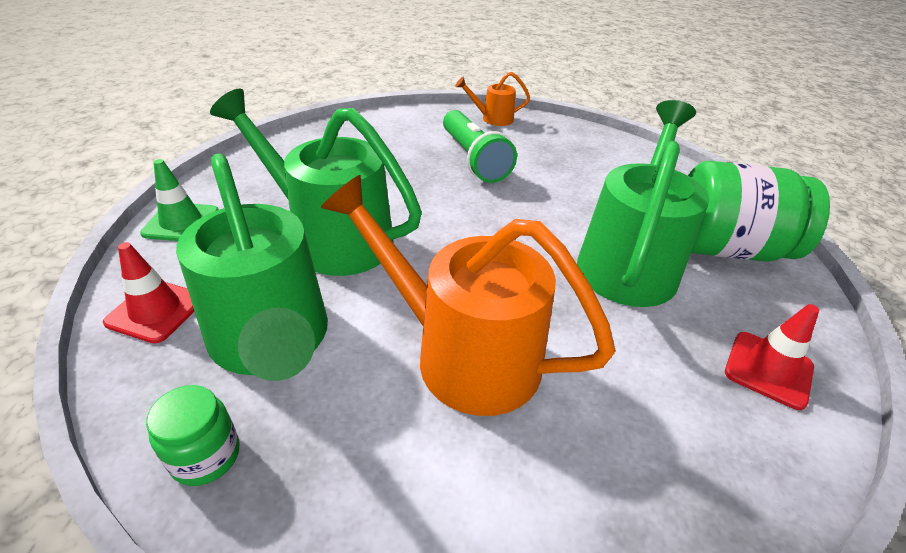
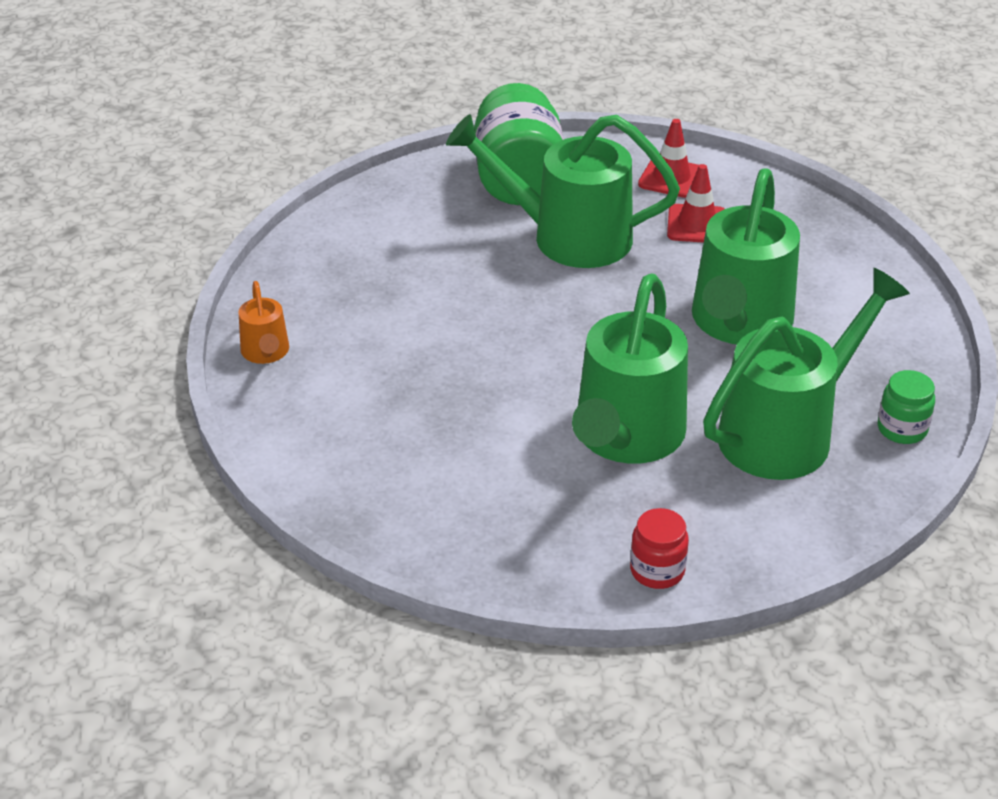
camera: 100 degrees left, 0 degrees up
(156, 311) = (795, 522): red traffic cone -> red traffic cone (697, 224)
(181, 222) = (657, 570): green traffic cone -> red jar
(460, 353) = (739, 324): orange watering can -> green watering can
(473, 159) = (401, 357): green flashlight -> none

